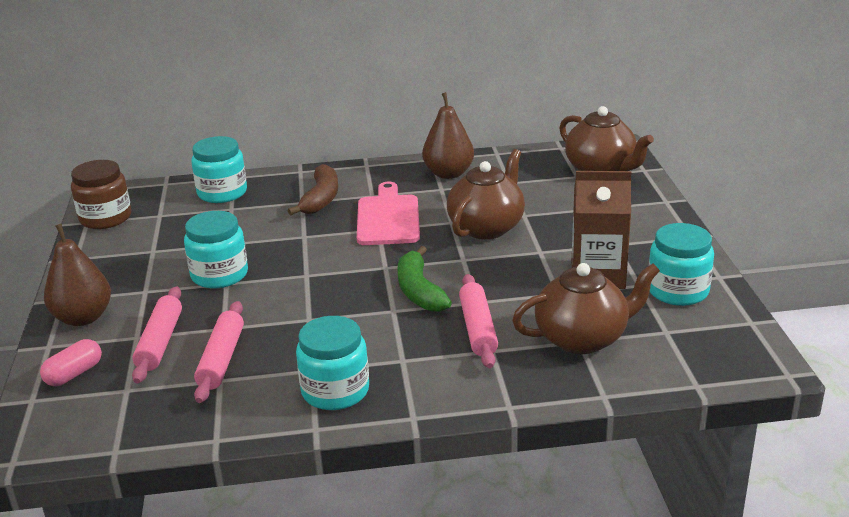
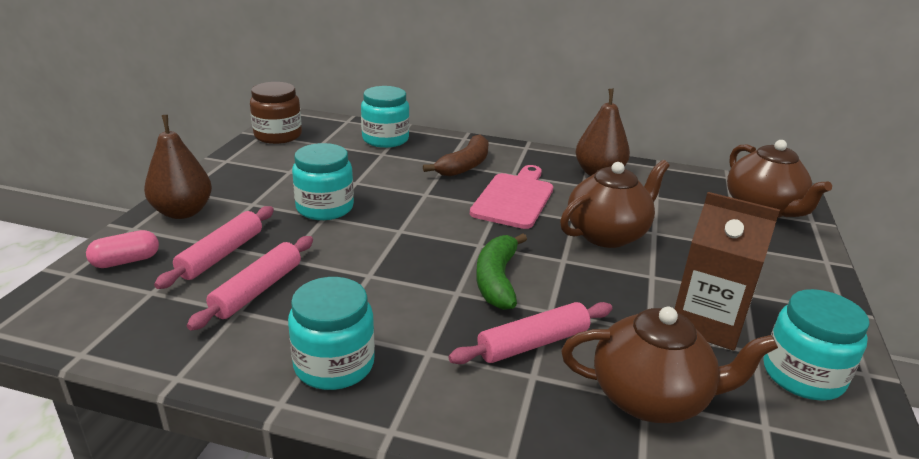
camera: 20 degrees right, 0 degrees up
(478, 329) = (533, 343): pink rolling pin -> pink rolling pin turned 45 degrees clockwise

